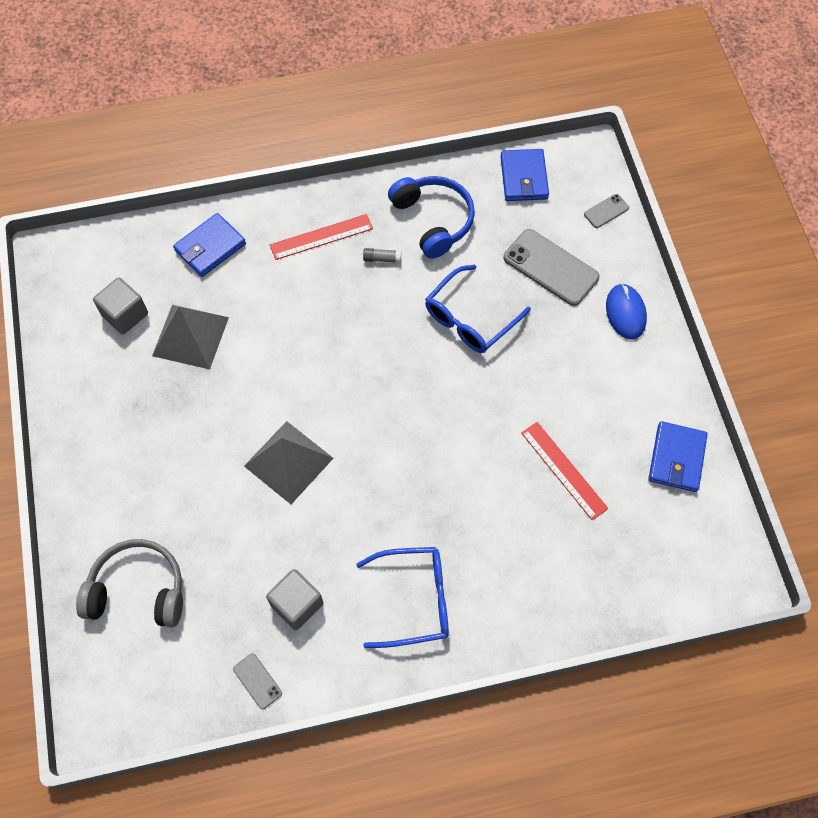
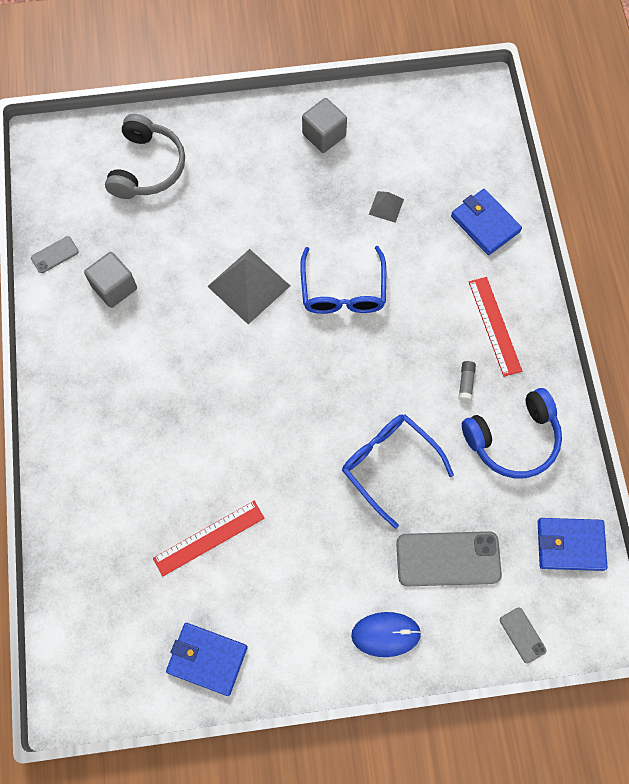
camera: 95 degrees right, 5 degrees up
(125, 314) = (413, 153): grey cube -> grey cube (324, 135)
(190, 336) = (386, 206): grey pyramid -> grey pyramid, size x0.49
(413, 600) = (102, 384): blue glasses -> blue glasses (343, 290)
(550, 267) = (448, 559): grey phone -> grey phone turned 45 degrees clockwise

